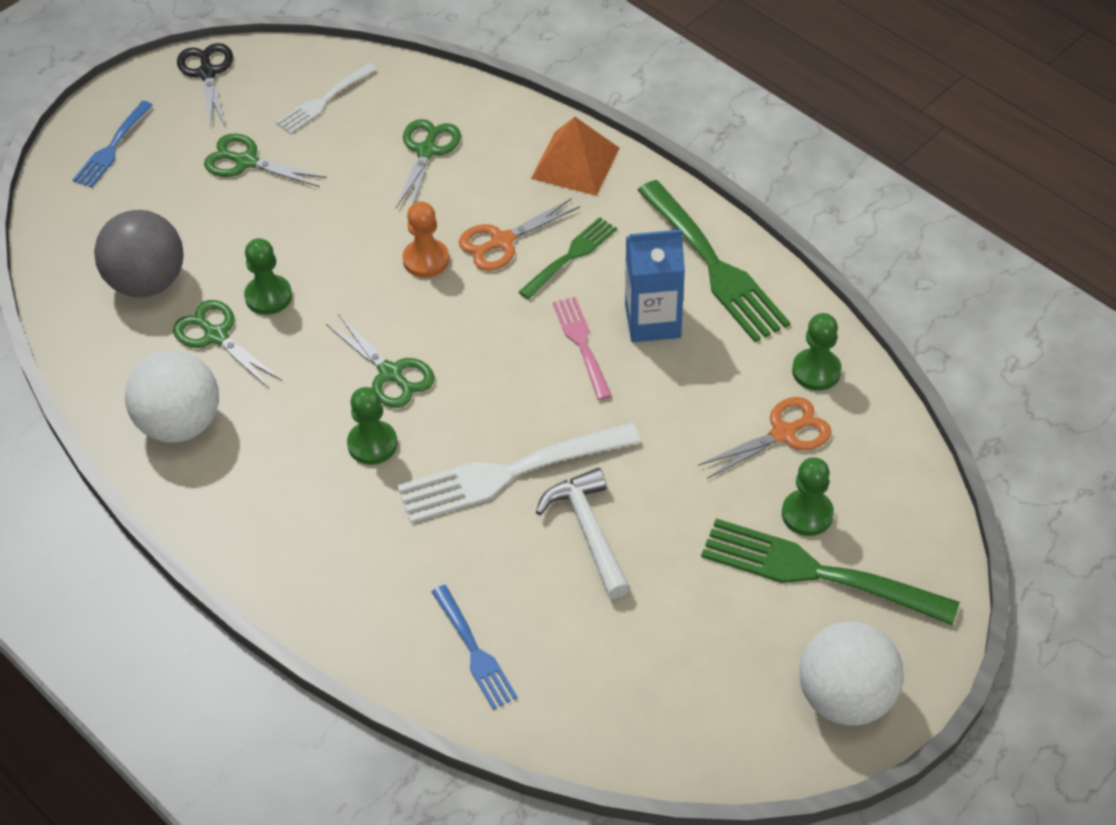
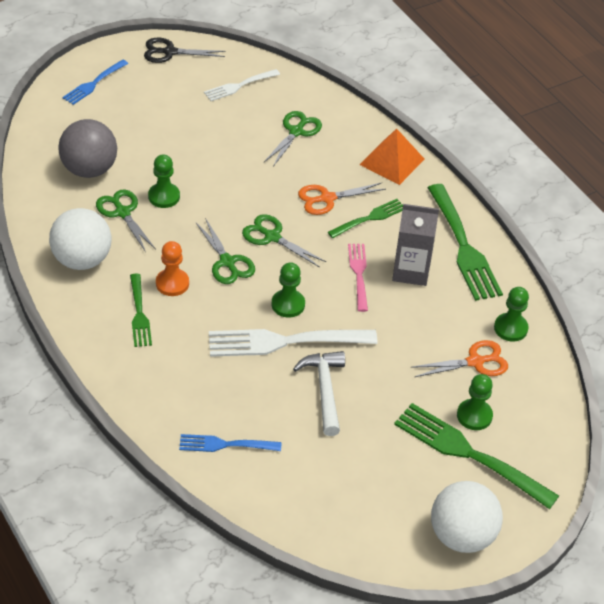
camera: 10 degrees right, 5 degrees down
(207, 73) = (169, 52): black scissors -> black scissors turned 90 degrees counterclockwise
(246, 162) = (177, 111): green scissors -> green scissors (272, 237)
(289, 485) = (139, 314): none -> green fork
(372, 444) = (201, 302): green pawn -> green pawn (288, 304)
(426, 260) = (273, 198): orange pawn -> orange pawn (172, 283)
(474, 651) = (225, 444): blue fork -> blue fork turned 105 degrees clockwise
(652, 321) = (410, 271): blue carton -> grey carton

